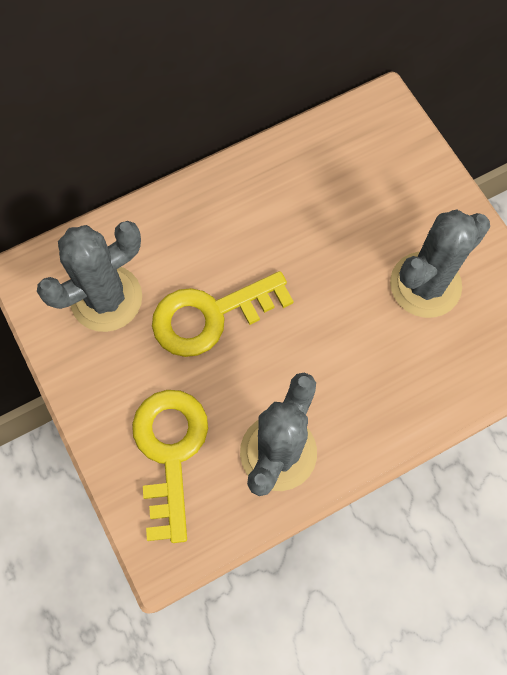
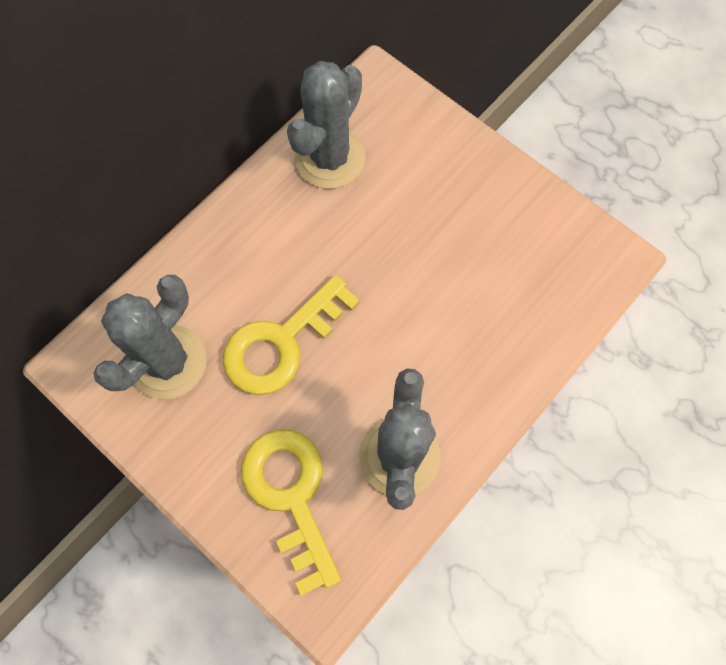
camera: 20 degrees left, 0 degrees up
(425, 285) = (480, 241): grey cactus -> grey cactus (330, 158)

